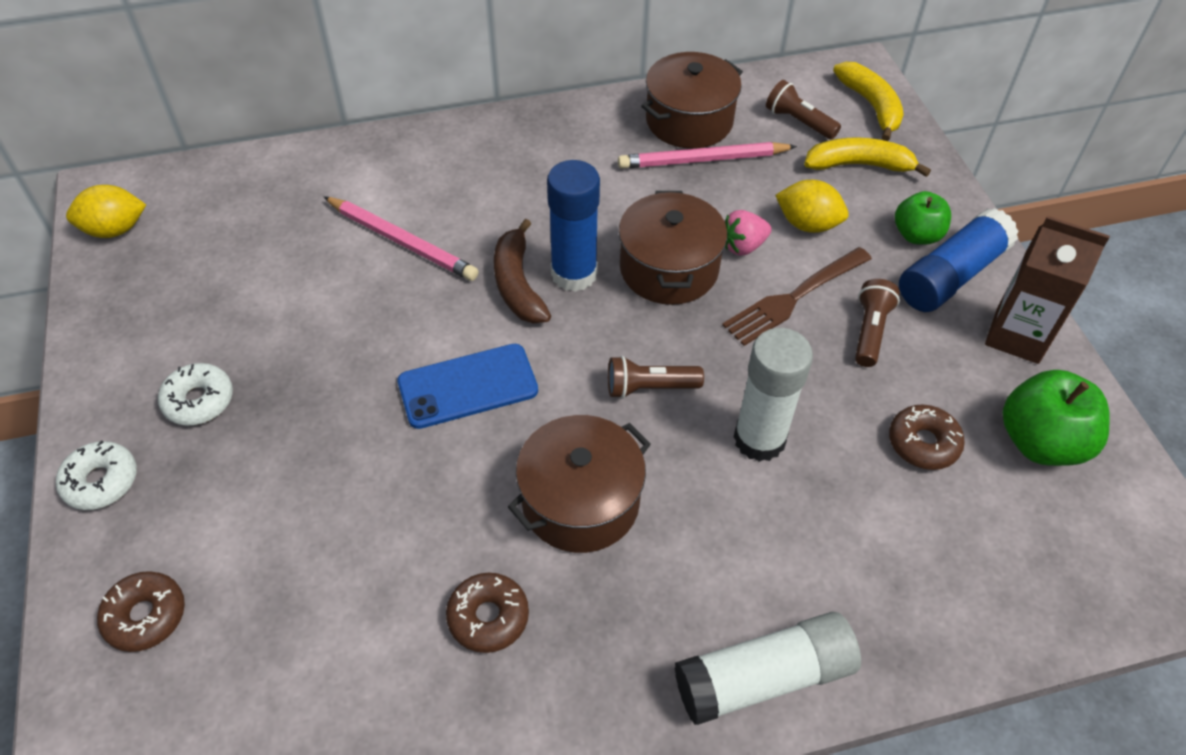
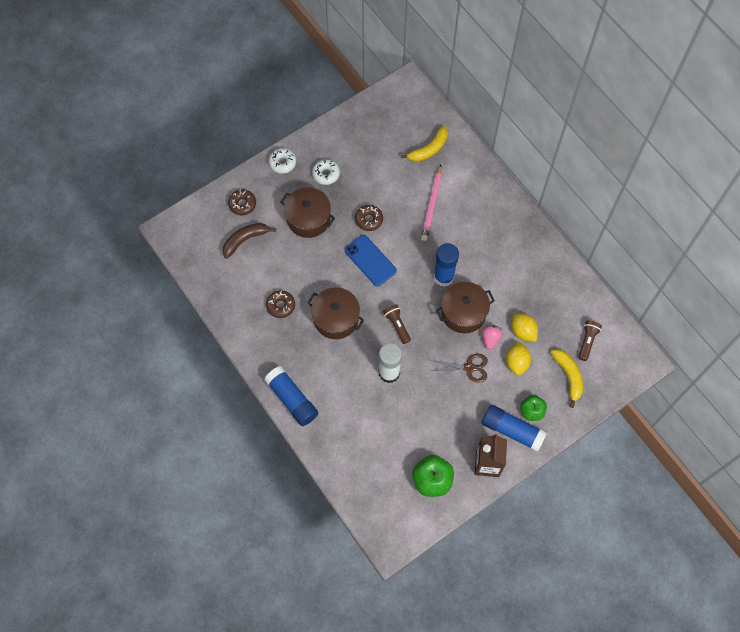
camera: 70 degrees right, 15 degrees up
(115, 230) = (390, 99): yellow lemon -> yellow lemon (523, 331)
(517, 284) = (428, 257): brown banana -> brown banana (245, 240)
(689, 121) = (563, 292): brown pot -> brown pot (308, 219)
(703, 160) = (538, 306): pink pencil -> none
(743, 246) = (490, 339): pink strawberry -> pink strawberry turned 60 degrees clockwise
(763, 678) = (292, 399): white glue stick -> blue glue stick
(794, 297) = (469, 367): brown fork -> brown scissors
(870, 331) = (463, 402): brown flashlight -> none
(871, 106) = (616, 373): yellow banana -> yellow banana (429, 149)
(923, 443) = (412, 434): brown donut -> brown donut (369, 220)

